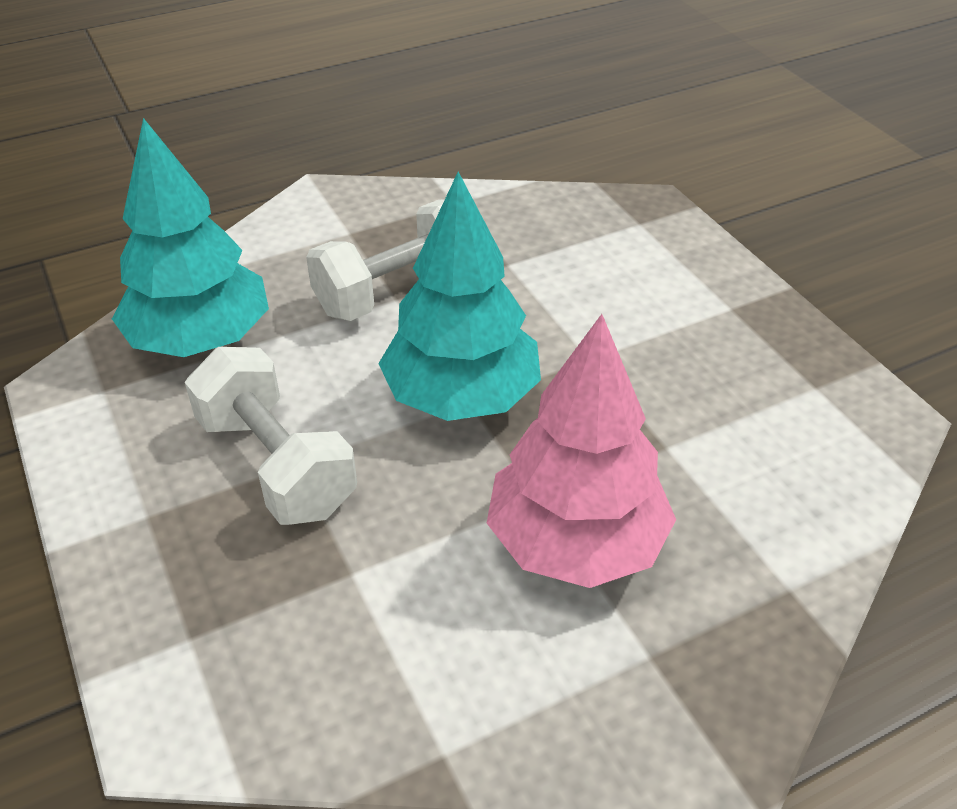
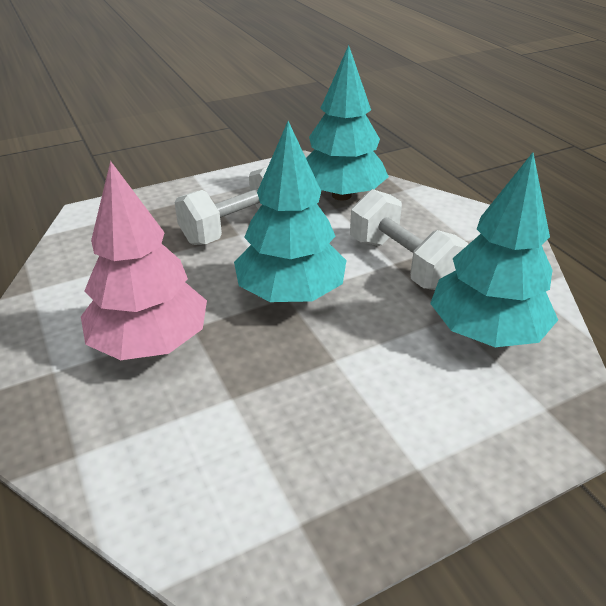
camera: 90 degrees right, 5 degrees down
(533, 242) = (485, 332): none -> turquoise tree

